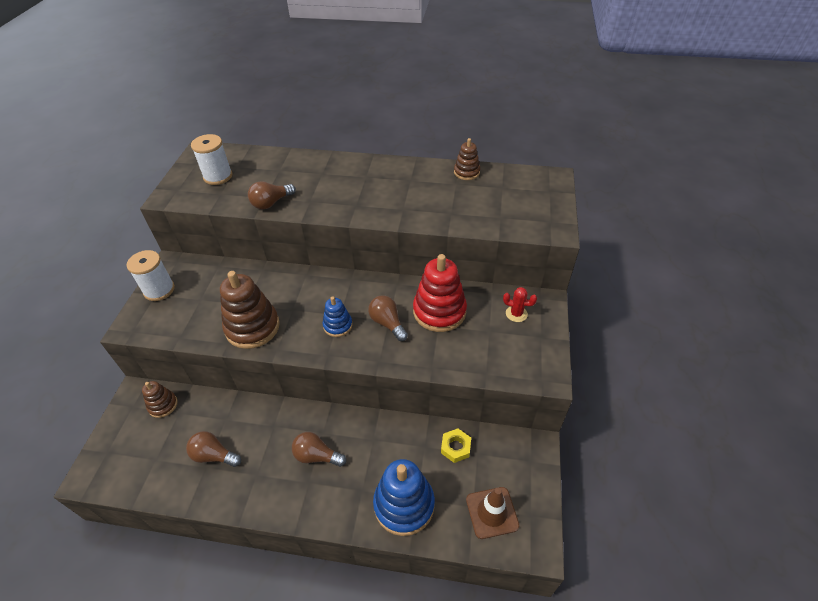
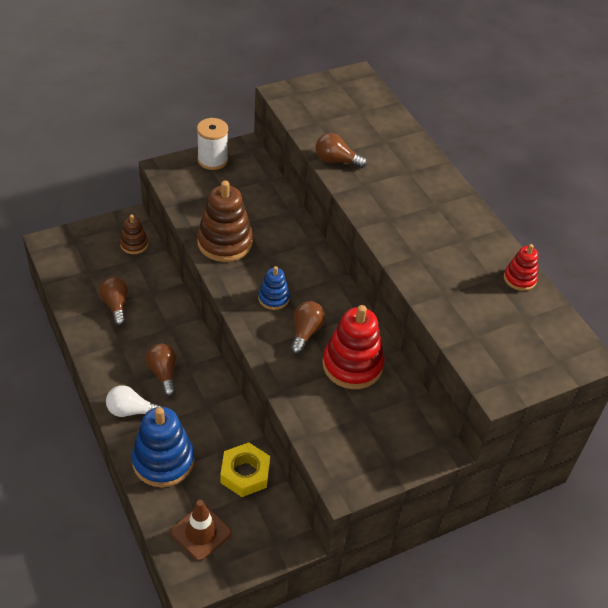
camera: 50 degrees right, 0 degrees up
(218, 176) = (336, 107): white spool -> none
(335, 504) = (131, 411): none -> white light bulb
(455, 447) = (245, 473): yellow nut -> yellow nut, size x1.51
(466, 172) = (519, 279): brown stacking toy -> red stacking toy
(516, 314) = (402, 429): red cactus -> none

